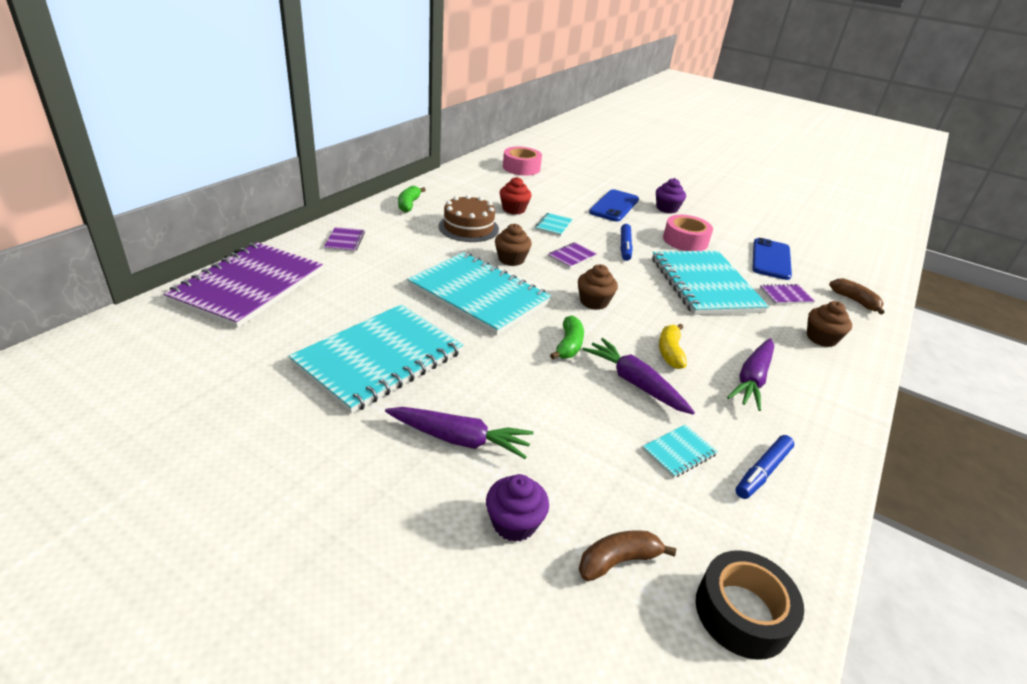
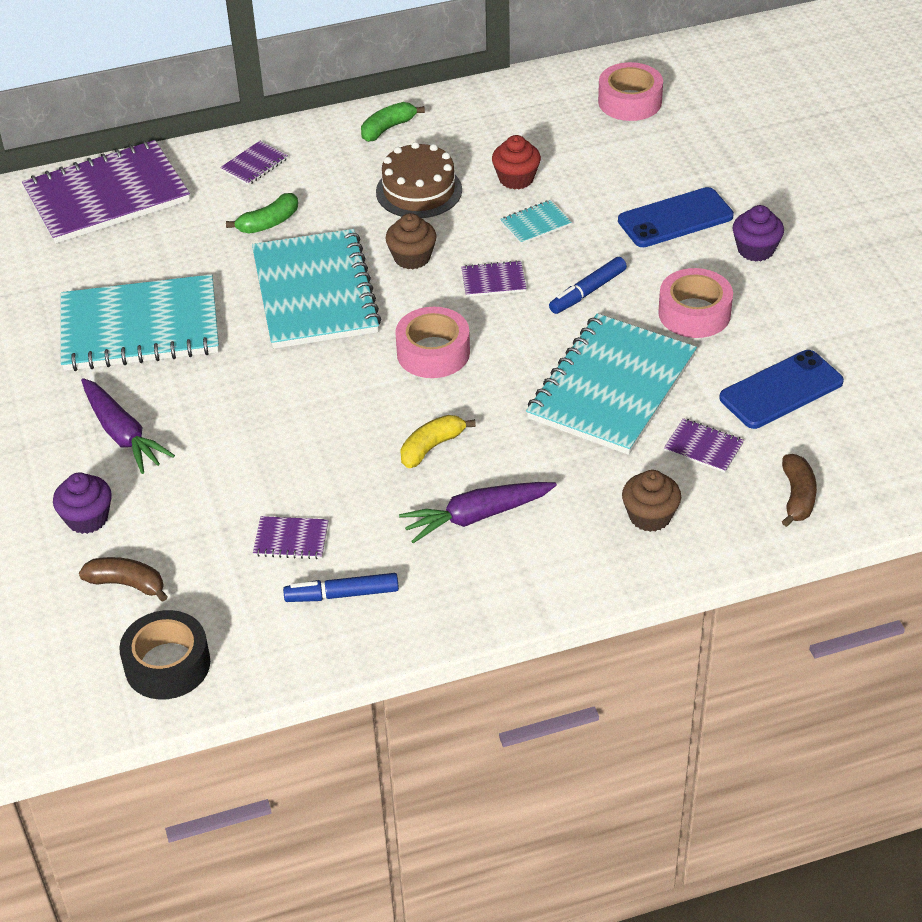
camera: 45 degrees right, 10 degrees up
(568, 345) = (333, 391): green banana -> green banana (268, 223)
(594, 302) = (433, 352): brown cupcake -> pink tape
(635, 383) = (344, 460): purple carrot -> none
(679, 452) = (291, 539): turquoise notebook -> purple notebook

